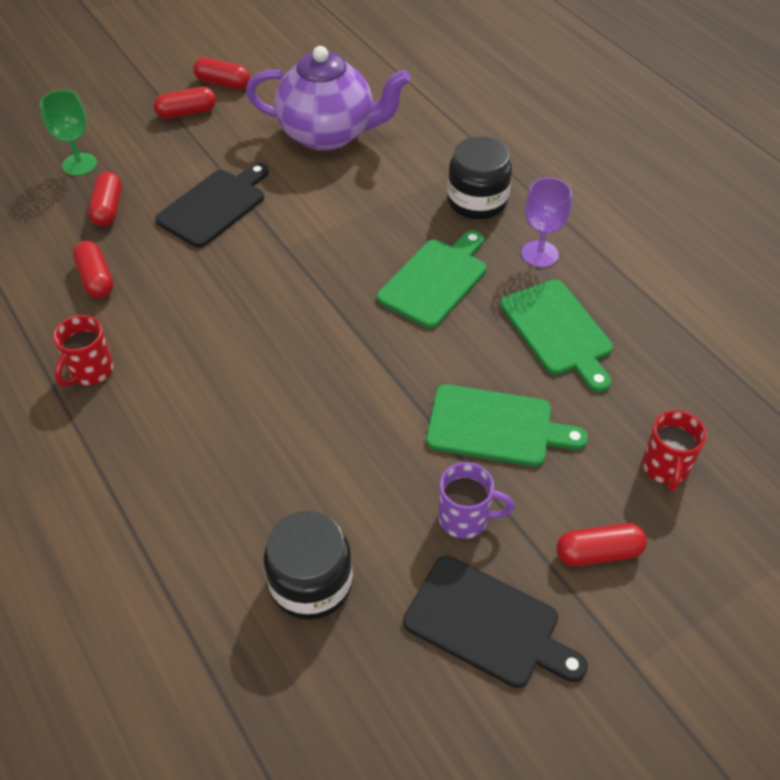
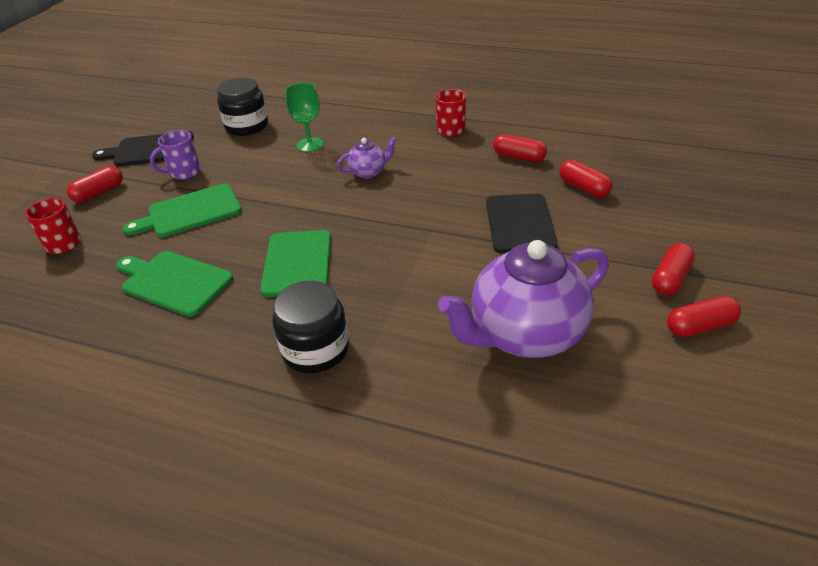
camera: 145 degrees right, 10 degrees down
(79, 164) = (657, 199): green goblet -> green goblet (310, 145)
(256, 360) = (368, 172): none -> purple teapot
(539, 254) = (222, 332): purple goblet -> none

